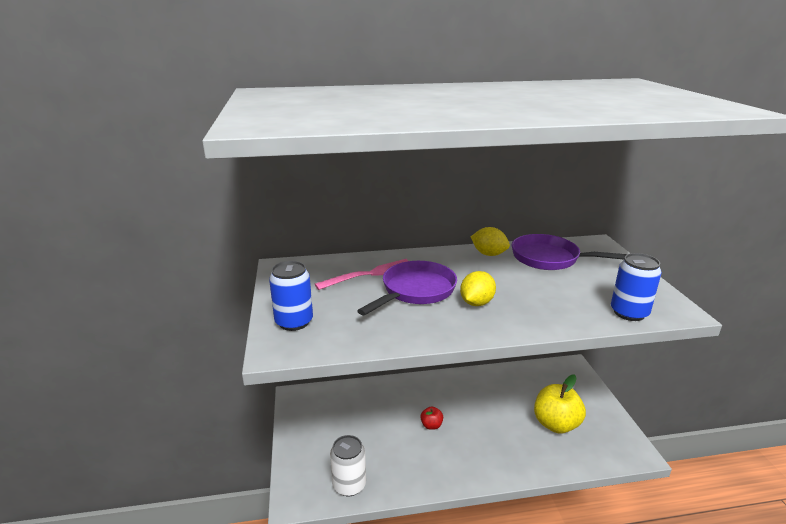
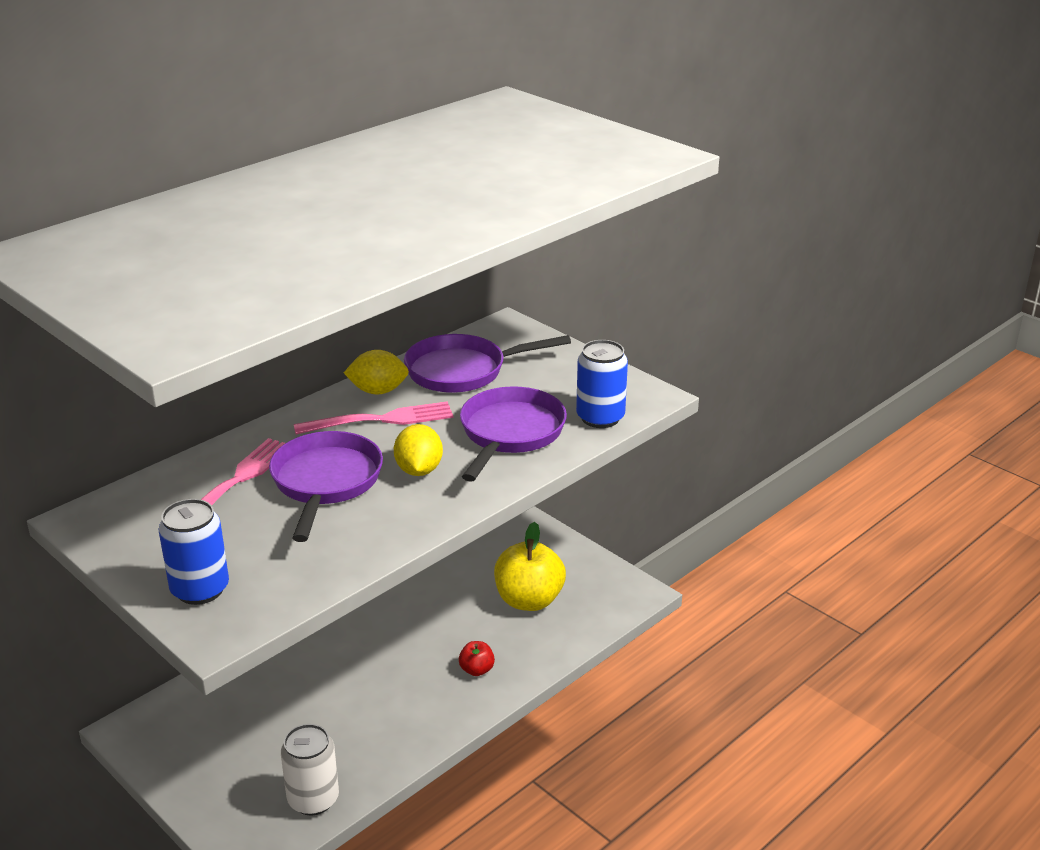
camera: 35 degrees left, 5 degrees up
(431, 425) = (370, 675): red apple -> red apple (477, 670)
(477, 269) = (380, 420): none -> pink fork
(554, 302) = (510, 433): none -> purple pan

